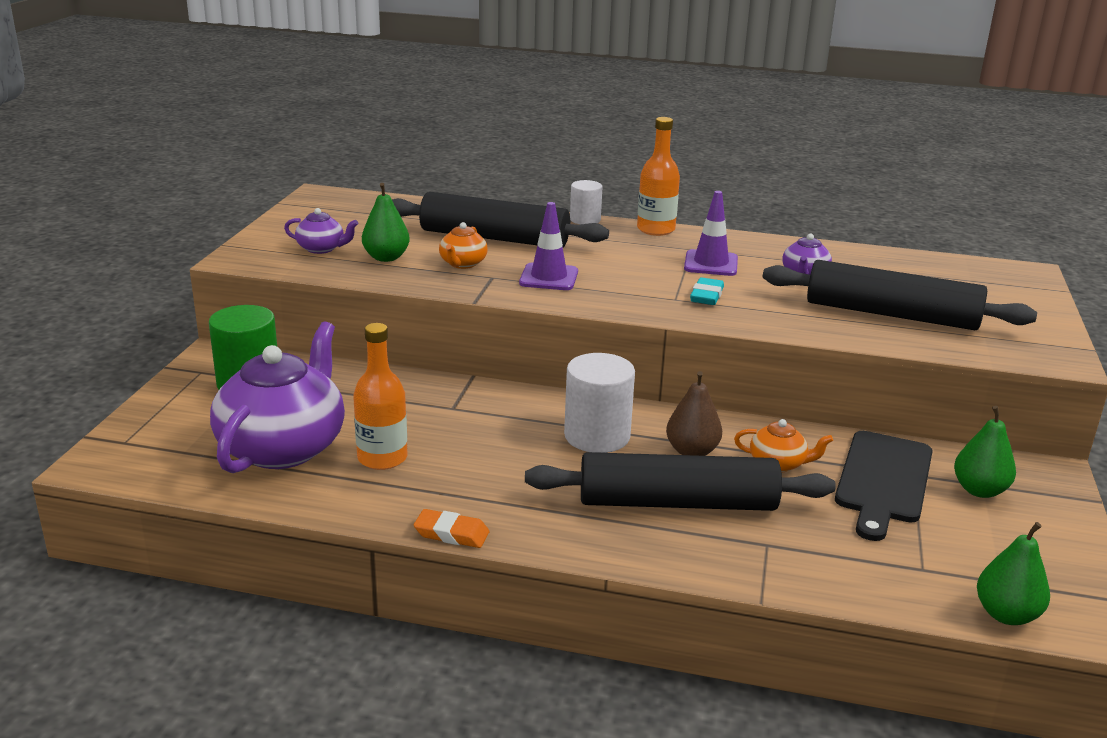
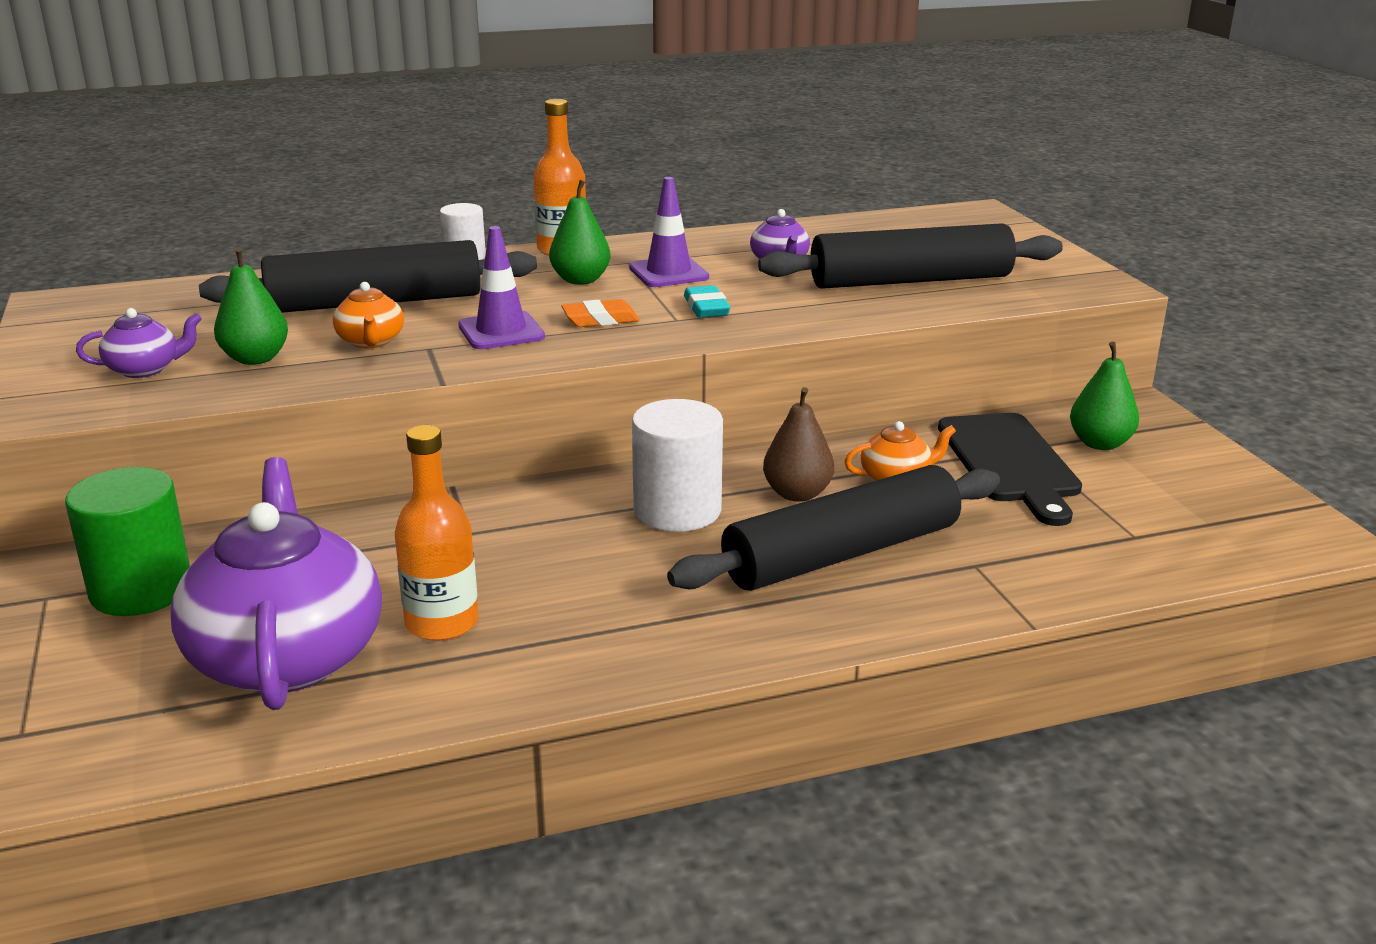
camera: 30 degrees left, 0 degrees up
(451, 534) = (629, 681): orange eraser -> orange eraser (600, 319)
(1006, 615) = (1246, 553): green pear -> green pear (580, 280)

